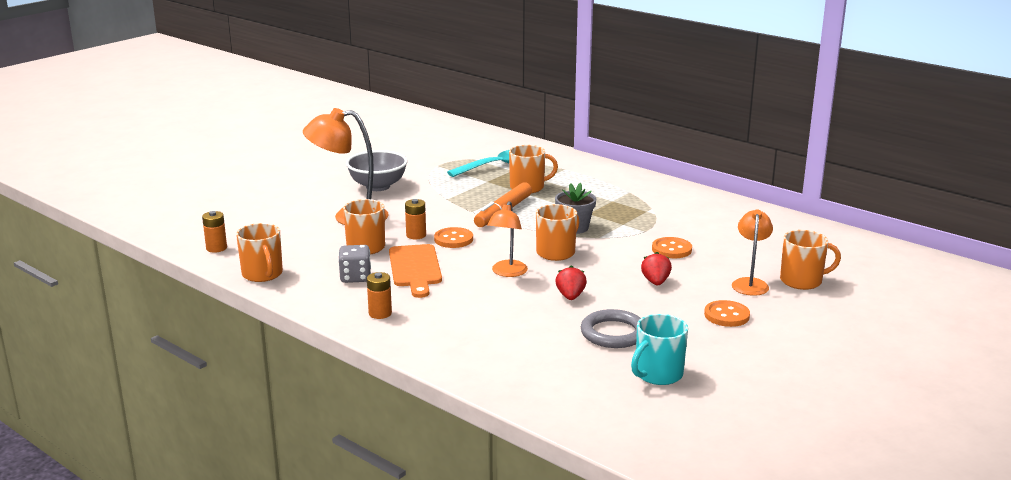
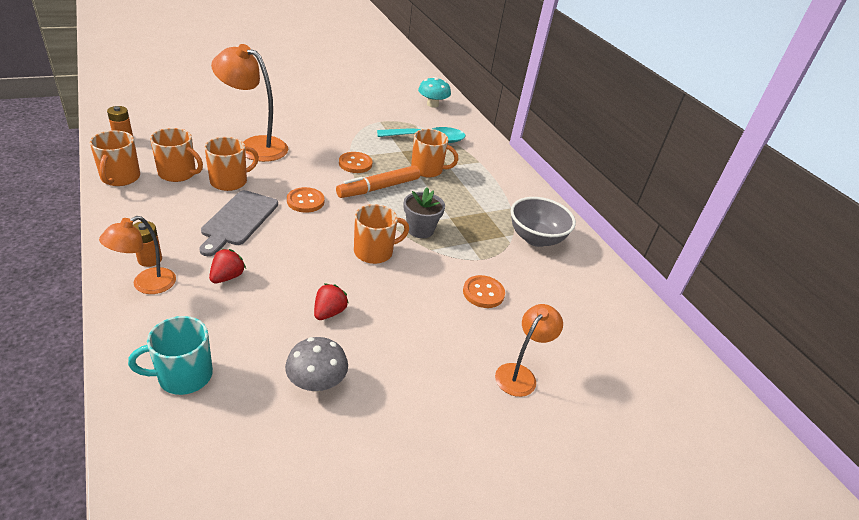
camera: 20 degrees right, 15 degrees up
(355, 277) = (181, 210): grey dice -> none
(378, 186) = (311, 125): grey bowl -> grey bowl (536, 238)
(415, 268) = (238, 220): orange cutting board -> grey cutting board
(416, 235) = (281, 185): orange battery -> none
(468, 138) = (432, 104): none -> turquoise mushroom
(507, 273) = (306, 258): orange lamp -> orange lamp (146, 285)
(613, 333) = (316, 382): grey ring -> grey mushroom
(655, 282) = (427, 329): red strawberry -> red strawberry (227, 277)
(658, 374) = (297, 468): turquoise mug -> turquoise mug (183, 376)
(726, 315) = (453, 411): orange button -> orange button (355, 164)
(802, 281) = (579, 396): orange mug -> orange mug (178, 173)

